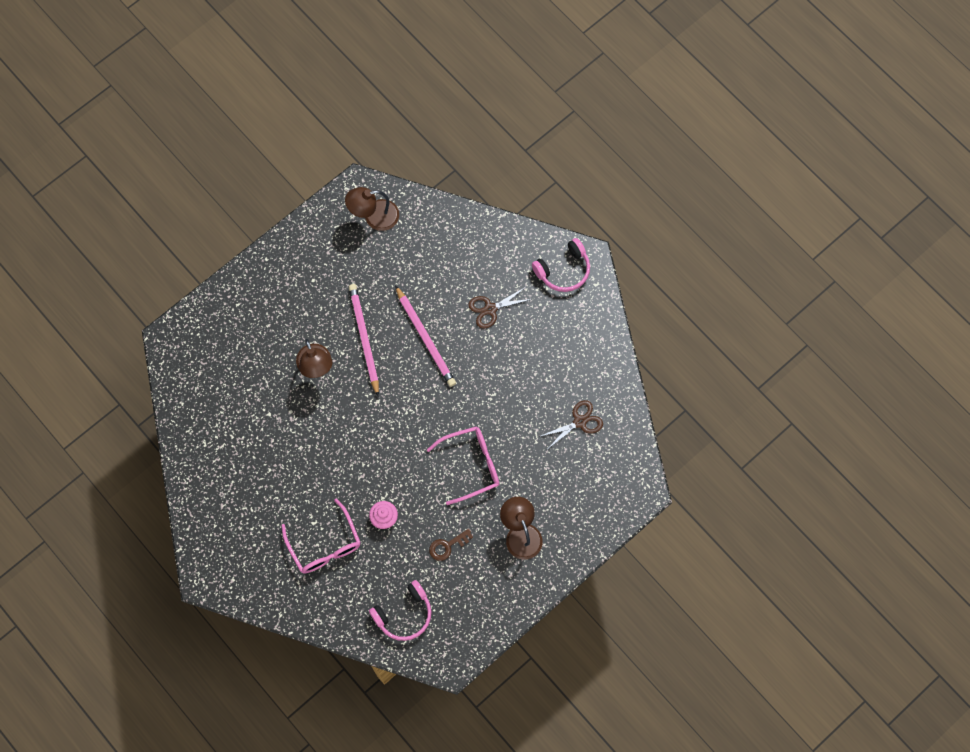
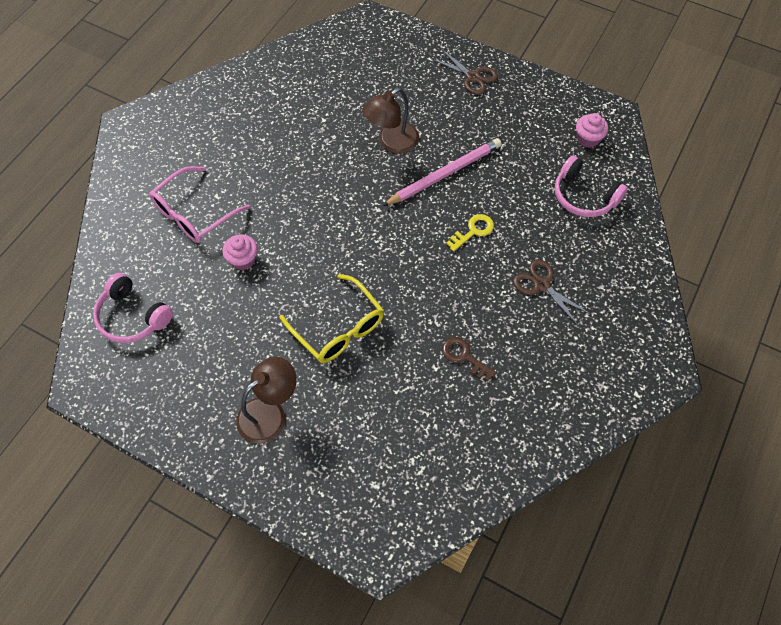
camera: 70 degrees right, 10 degrees down
(374, 217) = (588, 139): brown lamp -> pink cupcake
(425, 338) = (473, 231): pink pencil -> yellow key
(447, 546) = (229, 335): brown key -> brown key (464, 357)
(471, 465) = (338, 328): pink glasses -> yellow glasses
(563, 270) = (634, 349): pink headphones -> pink headphones (583, 196)
(579, 422) = (444, 435): brown scissors -> brown scissors (473, 77)

